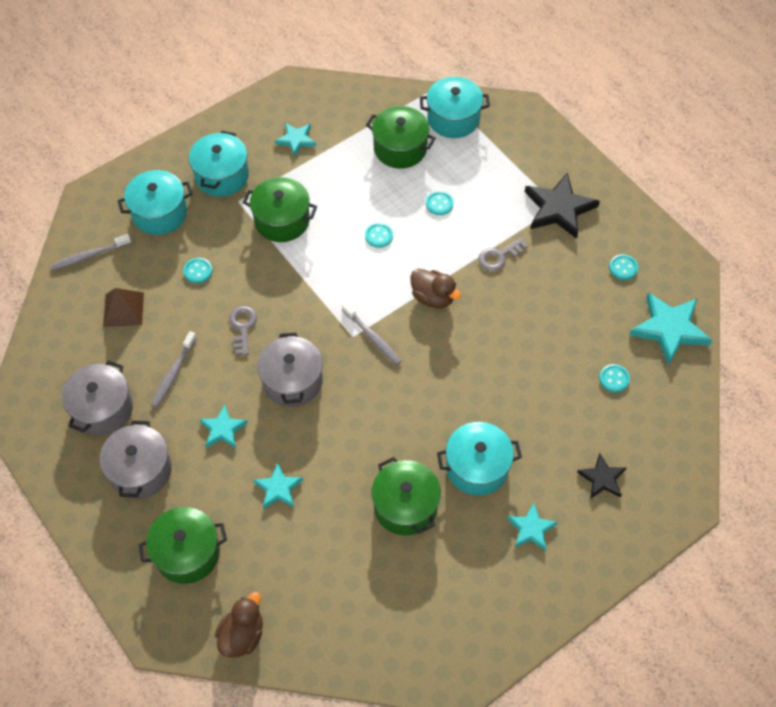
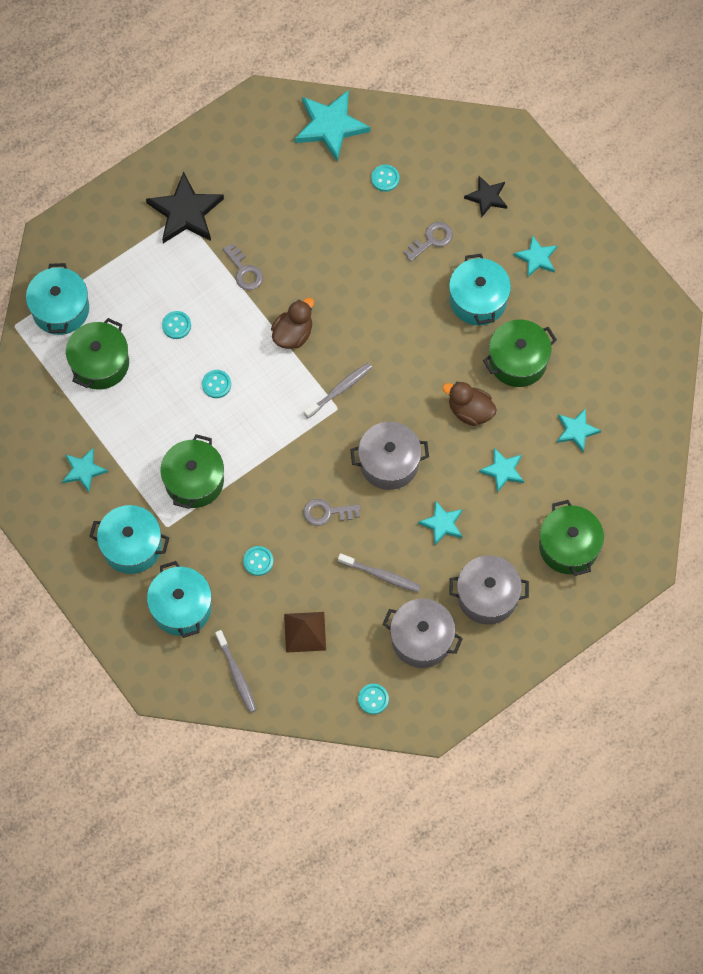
camera: 90 degrees left, 10 degrees up
(242, 635) = (642, 494): brown duck -> brown duck (470, 411)
(322, 565) = (576, 431): none -> turquoise star
(545, 422) = (431, 240): none -> grey key
(623, 268) = (260, 159): turquoise button -> turquoise button (373, 699)

